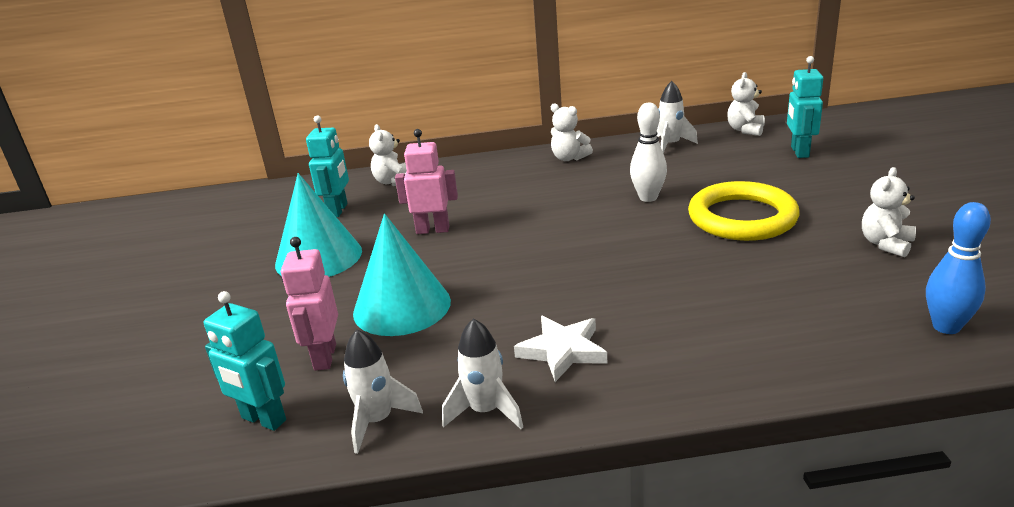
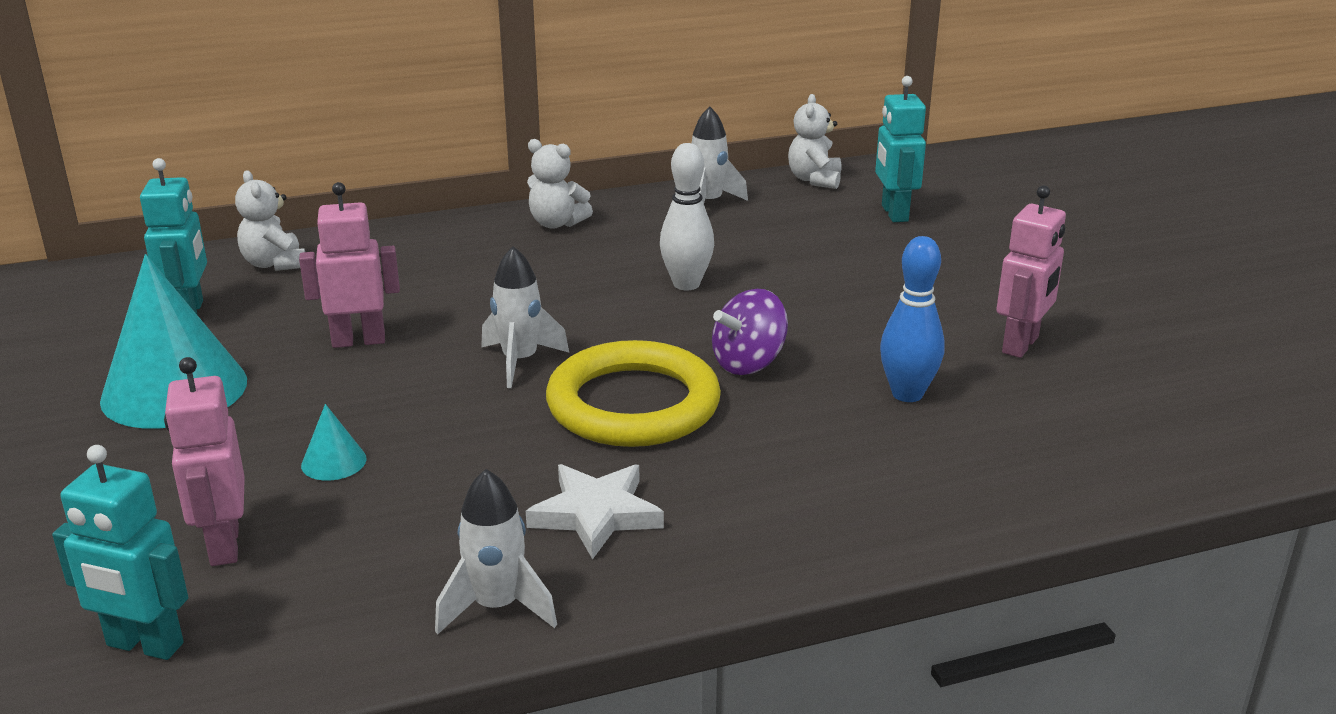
camera: 15 degrees left, 0 degrees up
(377, 421) = (333, 633): white rocket -> white rocket (520, 361)
(402, 306) = (334, 462): turquoise cone -> turquoise cone, size x0.42
(683, 251) = (748, 363): none -> purple spinning top
(742, 218) = (825, 312): yellow ring -> yellow ring (633, 404)
(886, 244) = (1021, 345): white teddy bear -> pink robot
(946, 327) = (1104, 454): blue bowling pin -> blue bowling pin (907, 394)

